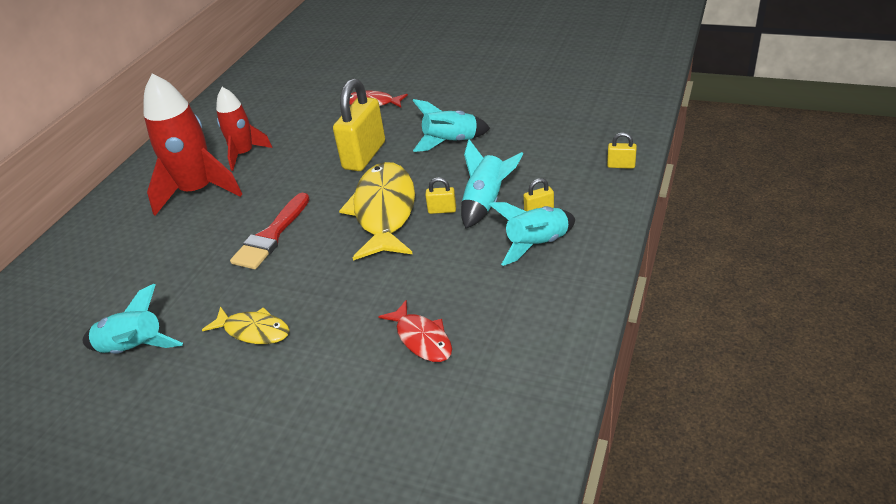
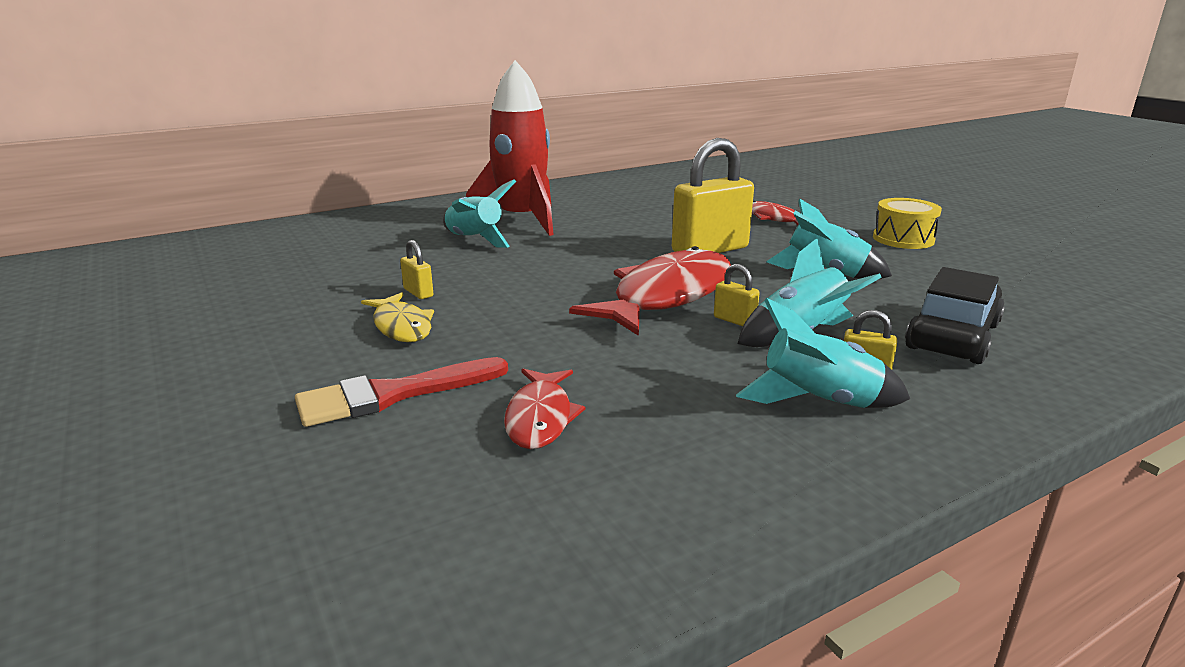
camera: 35 degrees right, 15 degrees down
(134, 349) = (300, 292): turquoise rocket -> turquoise rocket (474, 240)
(244, 154) = (598, 212): red rocket -> none
(271, 236) = (530, 270): red brush -> red brush (393, 395)
(384, 211) = (667, 296): yellow fish -> red fish
(464, 87) = (903, 239): none -> yellow drum
(555, 161) = (952, 336): none -> black car
(621, 165) = (1064, 379): yellow padlock -> yellow padlock (418, 293)

